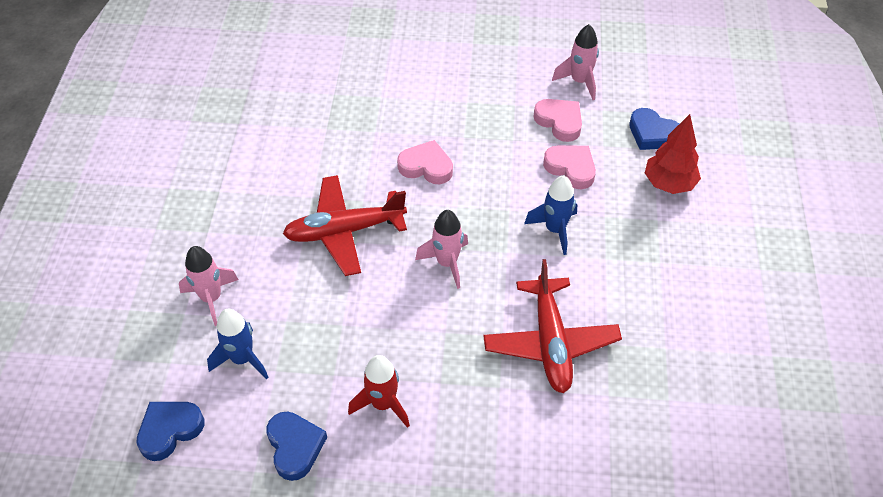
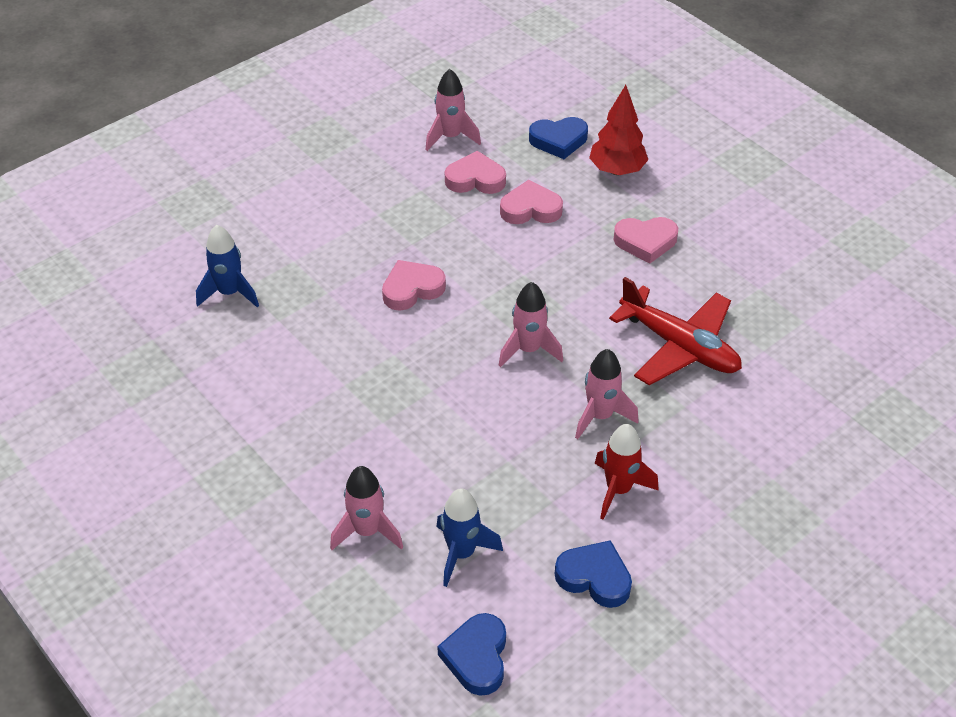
camera: 45 degrees left, 5 degrees down
(345, 231) = (411, 389): red plane -> none
(435, 345) = (600, 416): none -> pink rocket
(555, 230) = (578, 263): blue rocket -> blue rocket (230, 293)
(623, 250) = (645, 242): none -> pink heart

